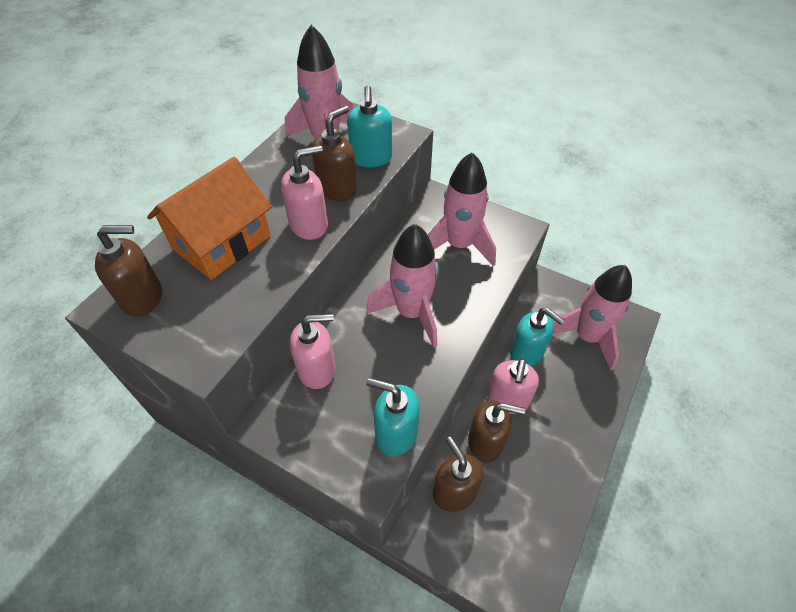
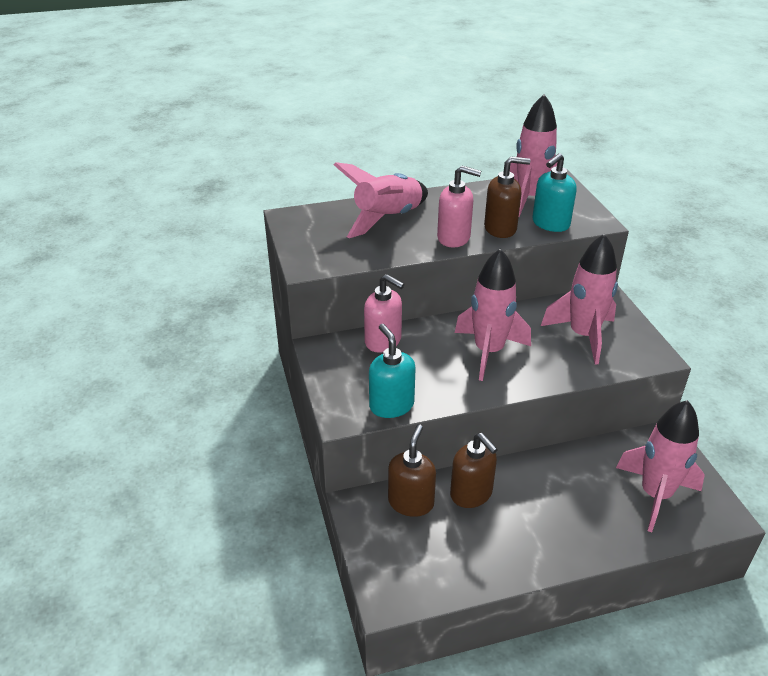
camera: 45 degrees right, 15 degrees down
(143, 297) = (311, 222): brown soap dispenser -> none
(221, 242) = (387, 219): orange house -> pink rocket
(507, 399) = (523, 483): pink soap dispenser -> none
(527, 352) = (581, 467): turquoise soap dispenser -> none

